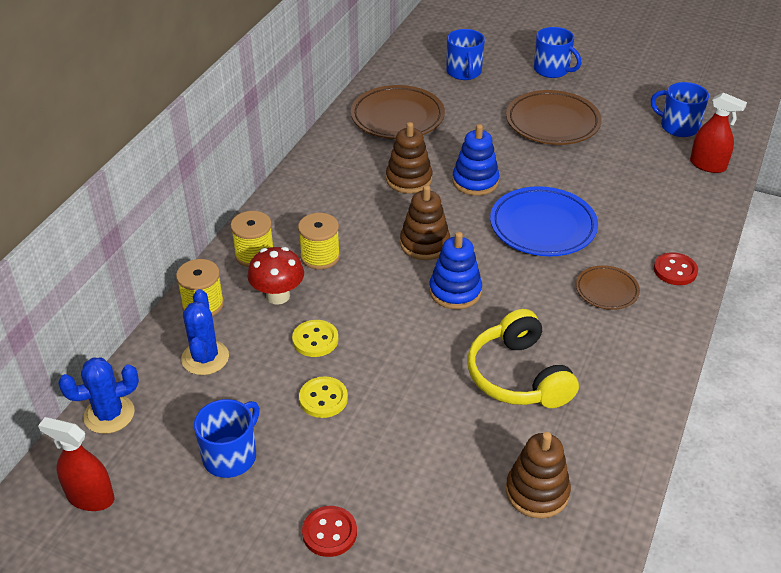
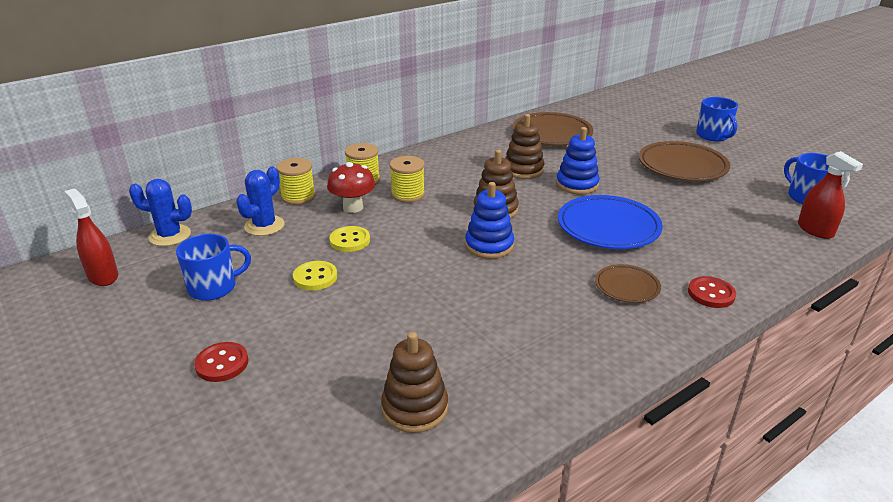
camera: 30 degrees right, 10 degrees down
(464, 72) = (633, 121): blue mug -> none
(518, 376) = (484, 318): yellow headphones -> none

